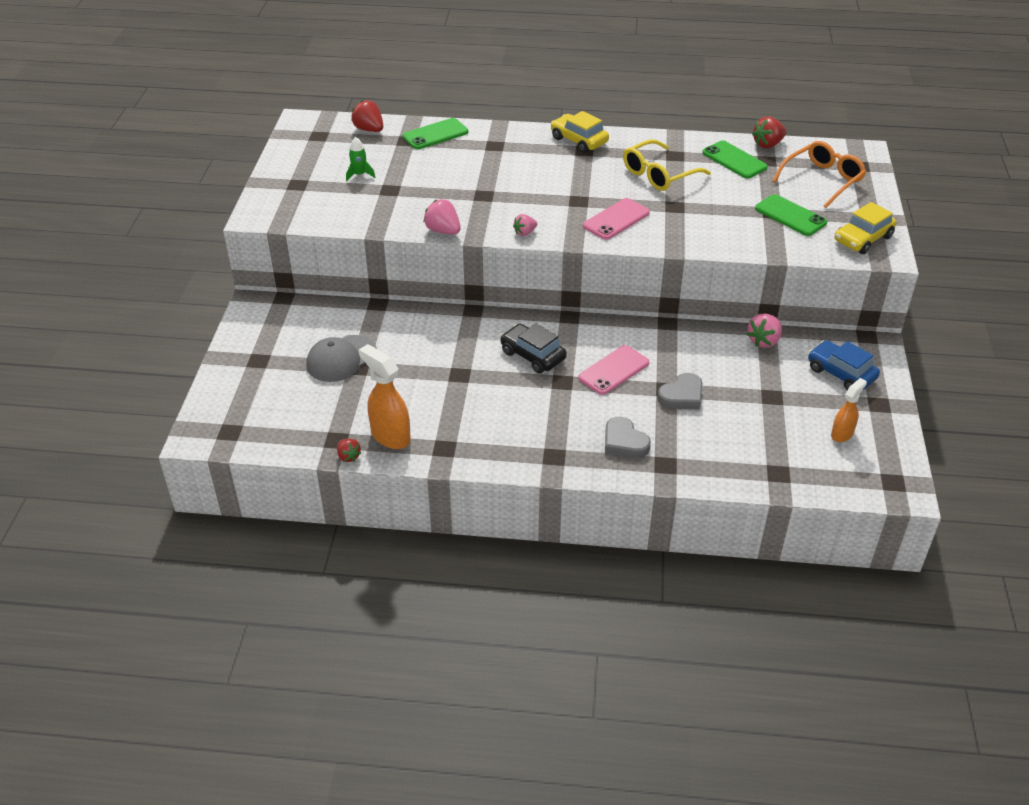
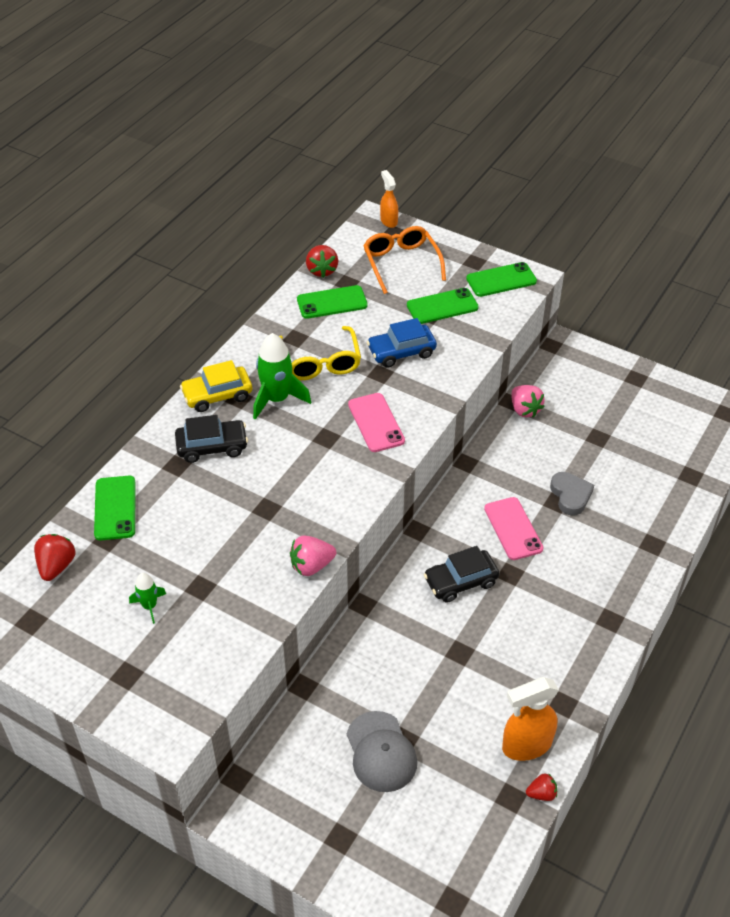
camera: 65 degrees left, 5 degrees up
(369, 129) = (56, 566): red strawberry -> red strawberry turned 120 degrees clockwise
(525, 154) = (212, 447): none -> black car
(525, 233) = (356, 499): pink strawberry -> none
(599, 167) = (277, 399): none -> green rocket
(624, 442) = (613, 561): grey heart -> none
(841, 373) = (589, 382): blue car -> blue car (401, 352)
(842, 434) = (661, 416): orange spray bottle -> orange spray bottle (388, 221)
(862, 239) = (501, 280): yellow car -> green phone

